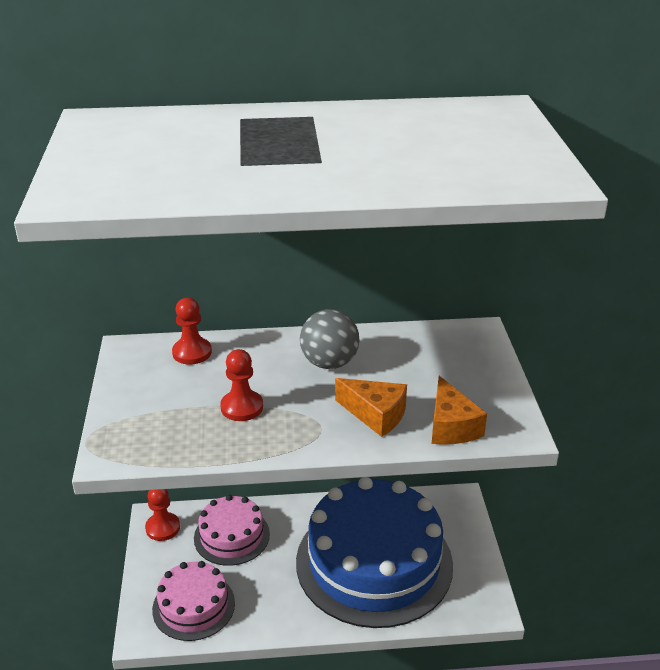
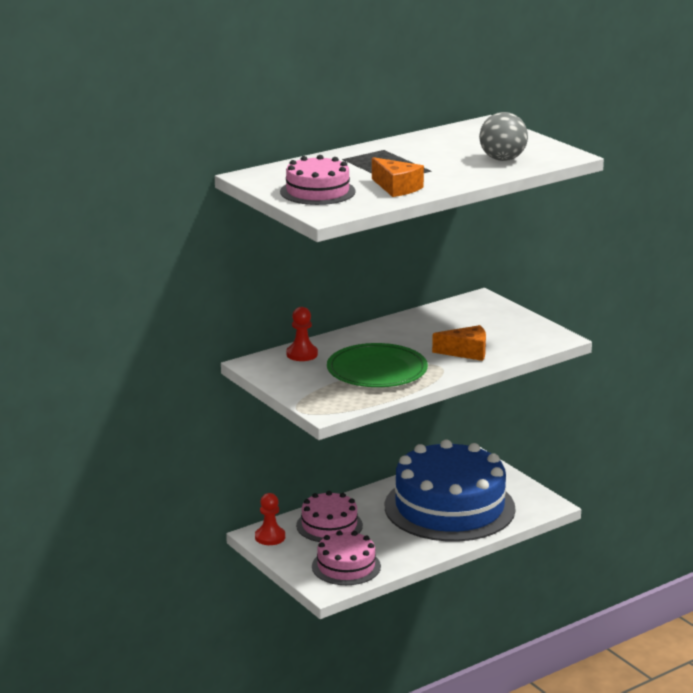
camera: 30 degrees left, 10 degrees down
(123, 160) = (317, 191): none -> pink cake
(242, 407) = (377, 370): red pawn -> green plate
(329, 363) = (404, 336): grey ball -> grey ball (502, 159)
(451, 426) = (518, 345): orange cheese -> orange cheese (397, 188)

